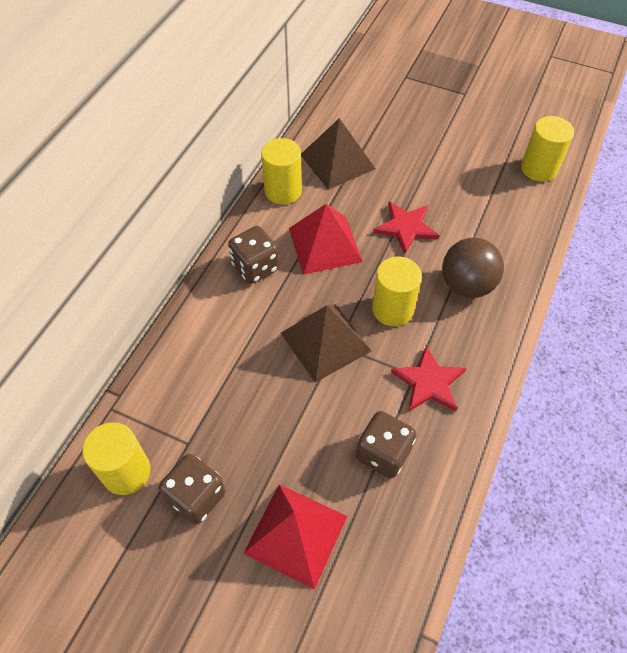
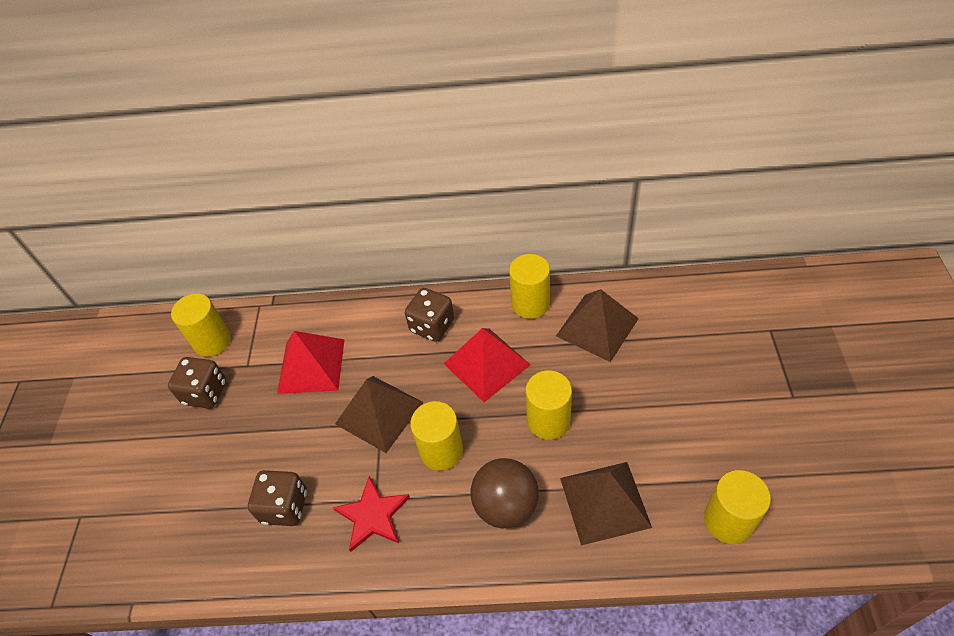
camera: 70 degrees right, 5 degrees down
(296, 534) = (193, 473): red pyramid -> red pyramid (311, 366)
(406, 227) = (548, 420): red star -> yellow cylinder
(493, 225) = (604, 502): none -> brown pyramid

